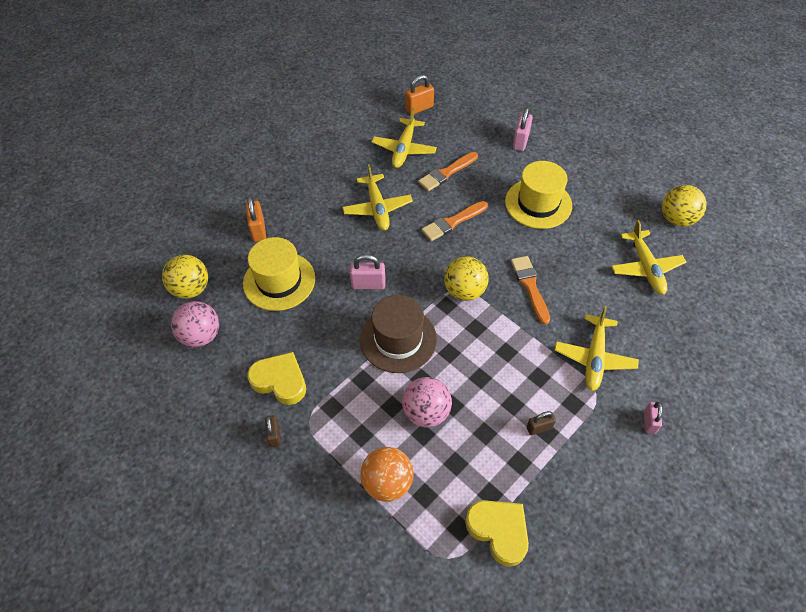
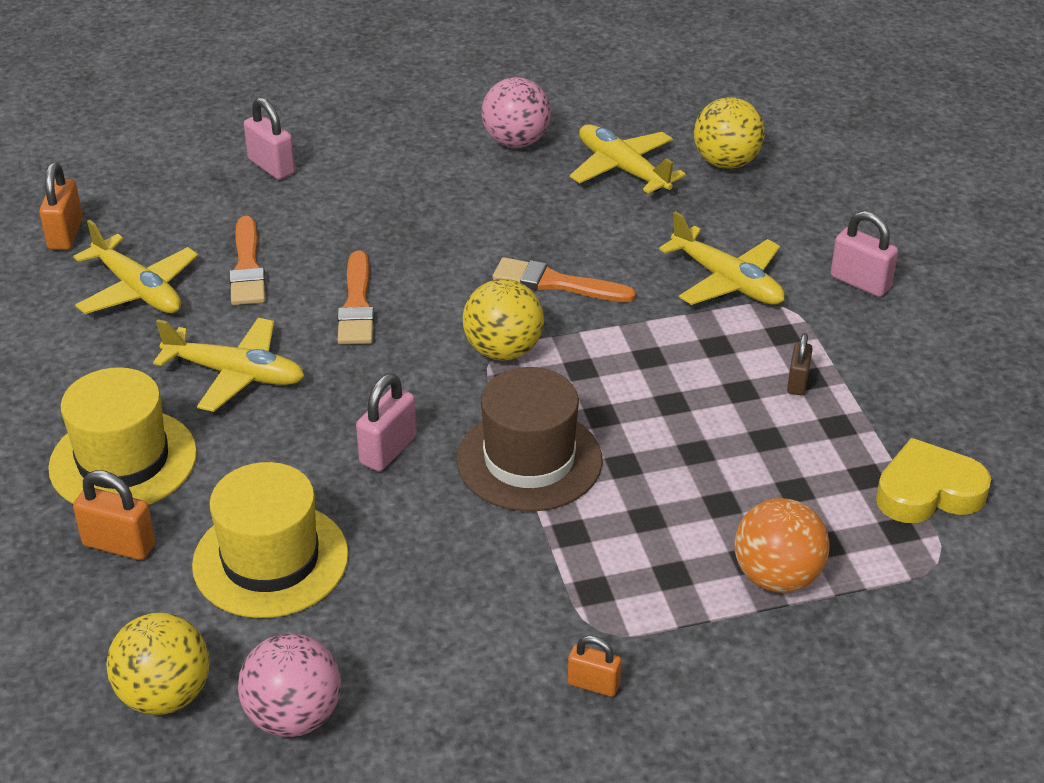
camera: 60 degrees left, 15 degrees down
(274, 435) = (593, 684): brown padlock -> orange padlock
(280, 381) = (489, 637): yellow heart -> none
(426, 412) = (687, 484): pink ball -> pink ball (516, 142)
(538, 203) = (412, 206): yellow hat -> yellow hat (123, 460)
(645, 268) = (622, 169): yellow plane -> yellow plane turned 150 degrees counterclockwise
(649, 422) = (860, 282): pink padlock -> pink padlock, size x1.53
(676, 219) = (569, 105): yellow ball -> yellow ball (726, 162)

